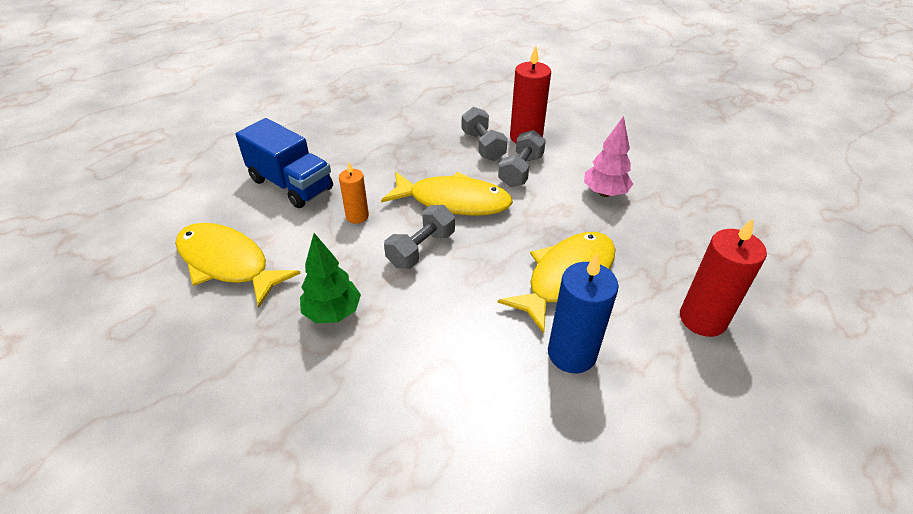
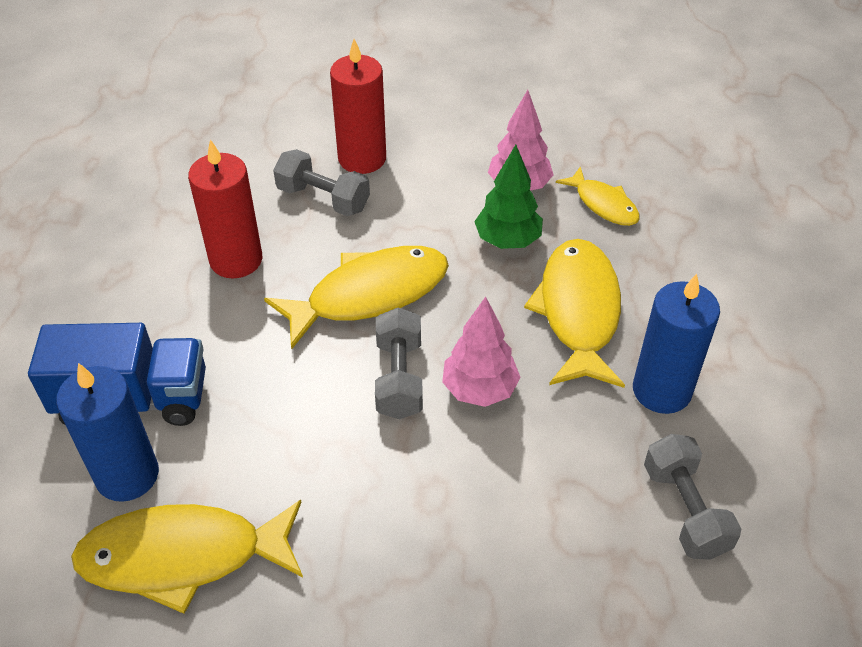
camera: 40 degrees left, 5 degrees up
(250, 214) = (127, 475): none -> blue candle
(333, 313) = (388, 520): green tree -> green tree (507, 241)
(357, 216) = (276, 386): orange candle -> none
(457, 281) = (479, 389): none -> pink tree
(521, 171) = (403, 208): grey dumbbell -> grey dumbbell (685, 510)
(651, 229) = (603, 204): none -> yellow fish
(702, 319) = (731, 276): red candle -> red candle (236, 260)

